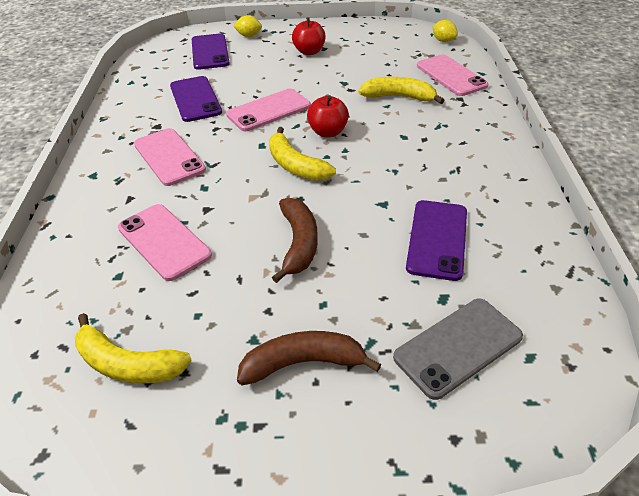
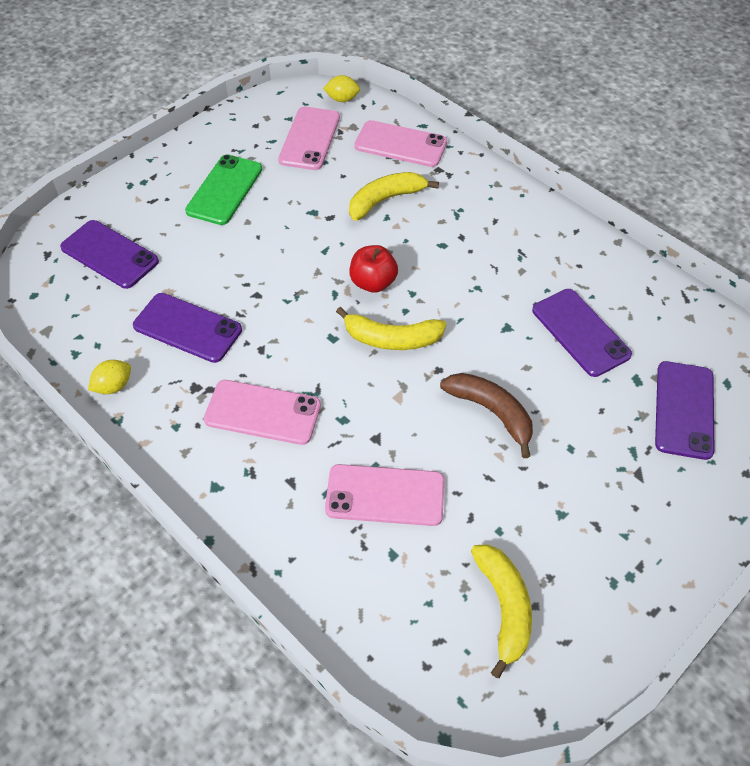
camera: 45 degrees left, 10 degrees up
(127, 364) = (504, 608): yellow banana -> yellow banana turned 75 degrees counterclockwise
(249, 36) = (123, 204): yellow lemon -> yellow lemon (113, 386)
(269, 110) = (284, 293): pink phone -> pink phone (309, 139)
(303, 363) = (613, 501): brown banana -> none
(309, 52) = (224, 190): red apple -> green phone
(458, 347) = (684, 410): grey phone -> purple phone

